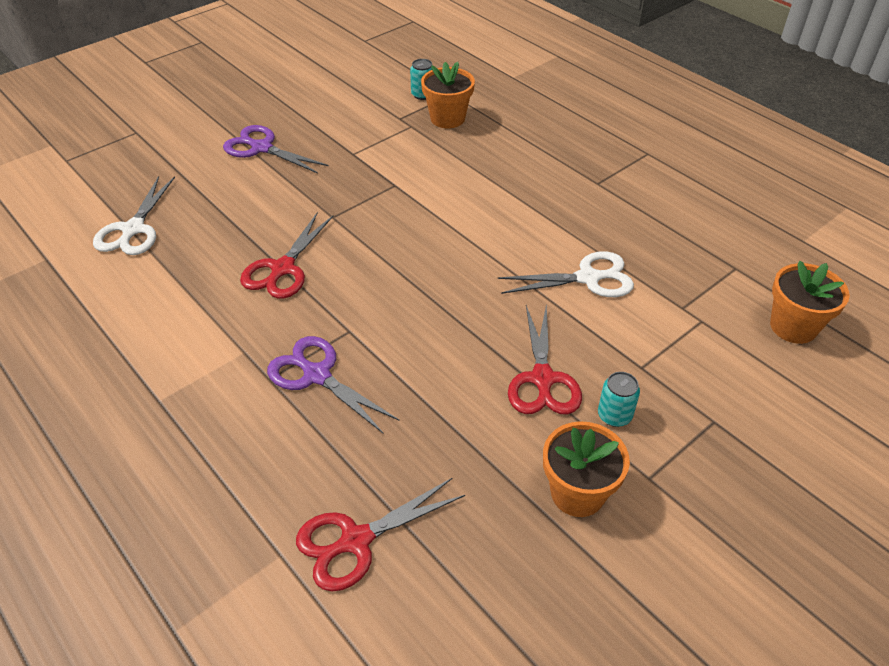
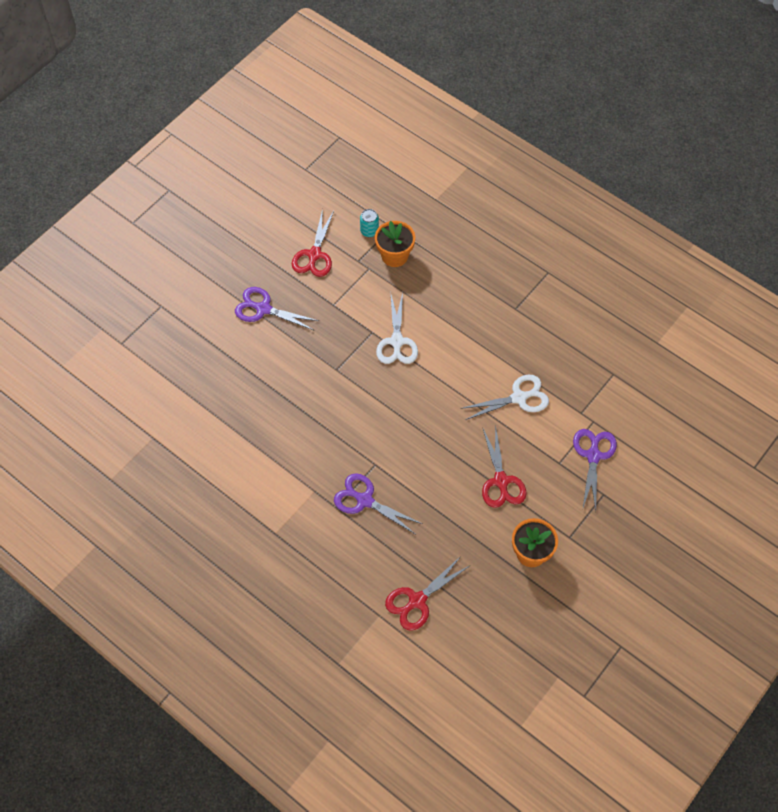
camera: 10 degrees left, 15 degrees up
(133, 229) = (201, 402): white scissors -> white scissors (397, 341)
(283, 268) = (317, 421): red scissors -> red scissors (314, 255)
(614, 415) = (546, 499): turquoise can -> none
(699, 365) = (593, 456): none -> purple scissors
(793, 326) = (649, 417): orange flower pot -> none

